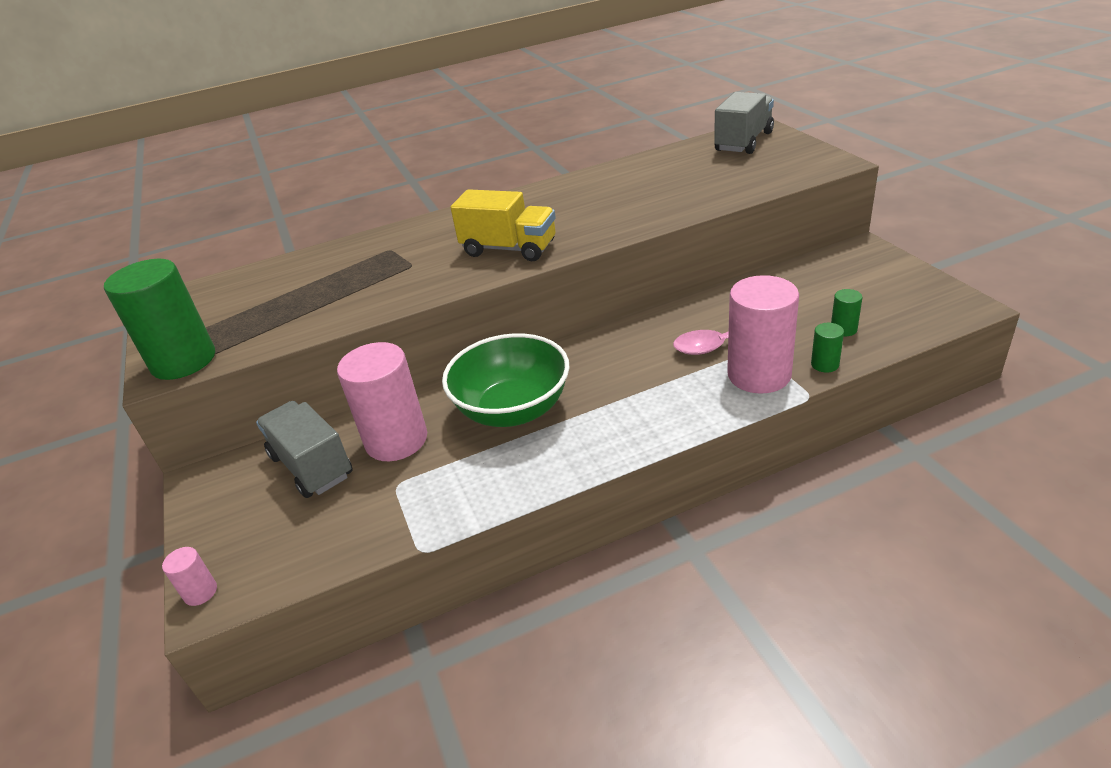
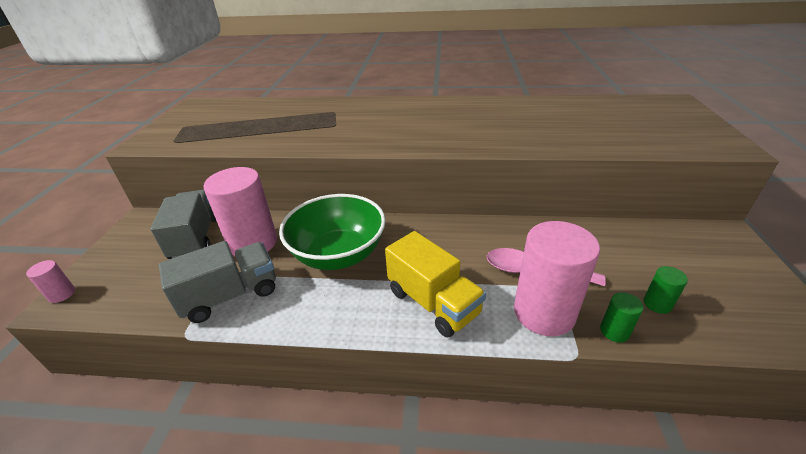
camera: 25 degrees right, 0 degrees up
(184, 361) = (160, 141): green cylinder -> none
(509, 249) = (403, 134): yellow truck -> yellow truck (433, 302)
(743, 142) = (653, 108): grey truck -> grey truck (230, 295)

